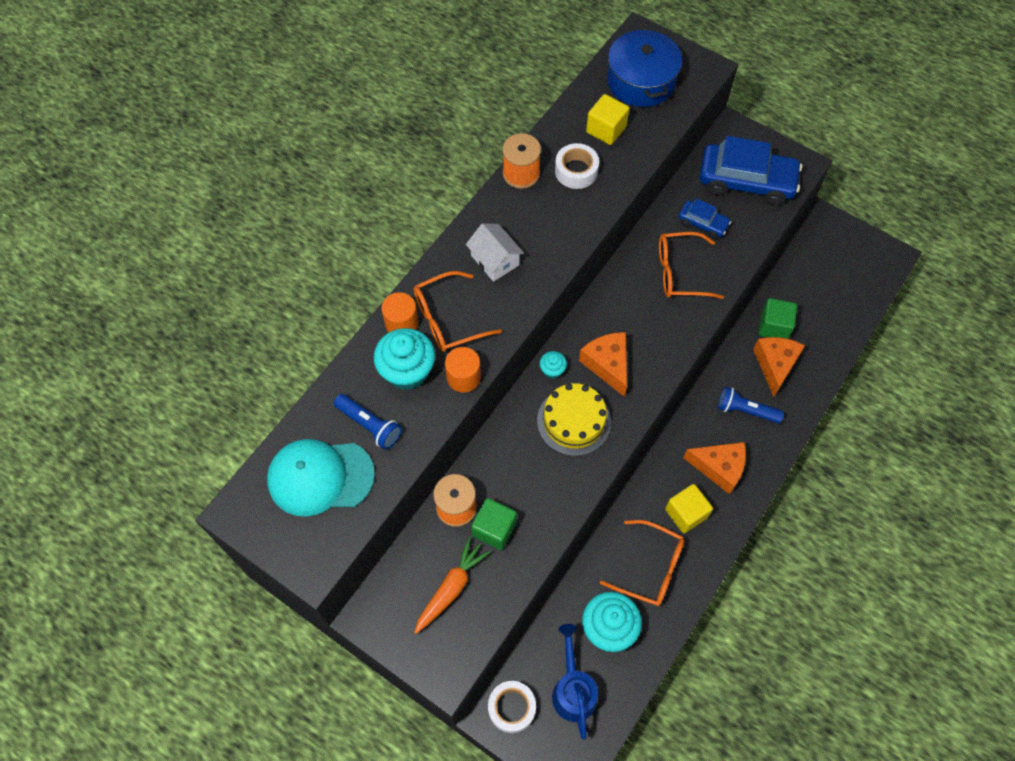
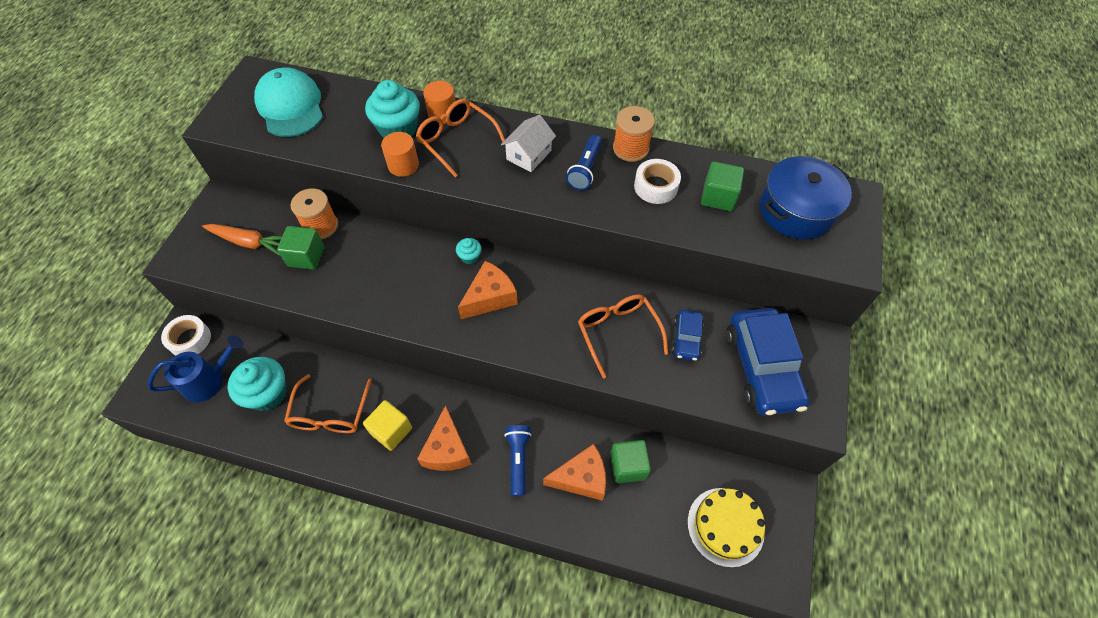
camera: 70 degrees right, 5 degrees down
(369, 425) = (342, 121): blue flashlight -> blue flashlight (585, 170)
(574, 421) = (423, 286): yellow cake -> yellow cake (725, 526)
(606, 129) = (718, 197): yellow cube -> green cube

